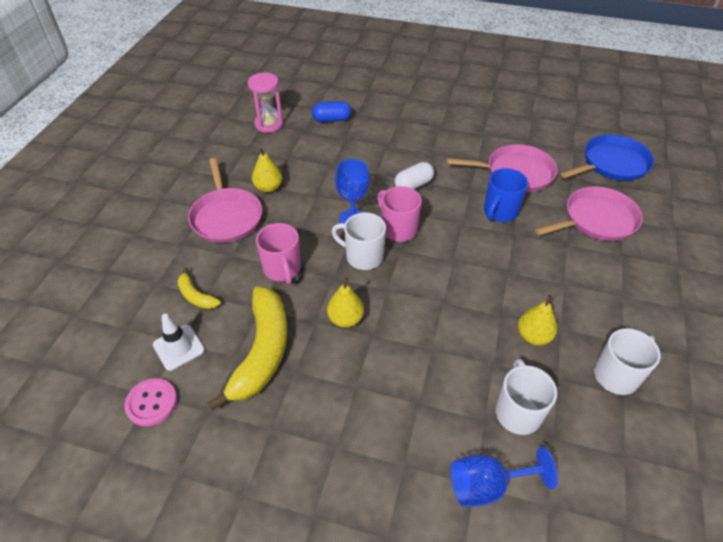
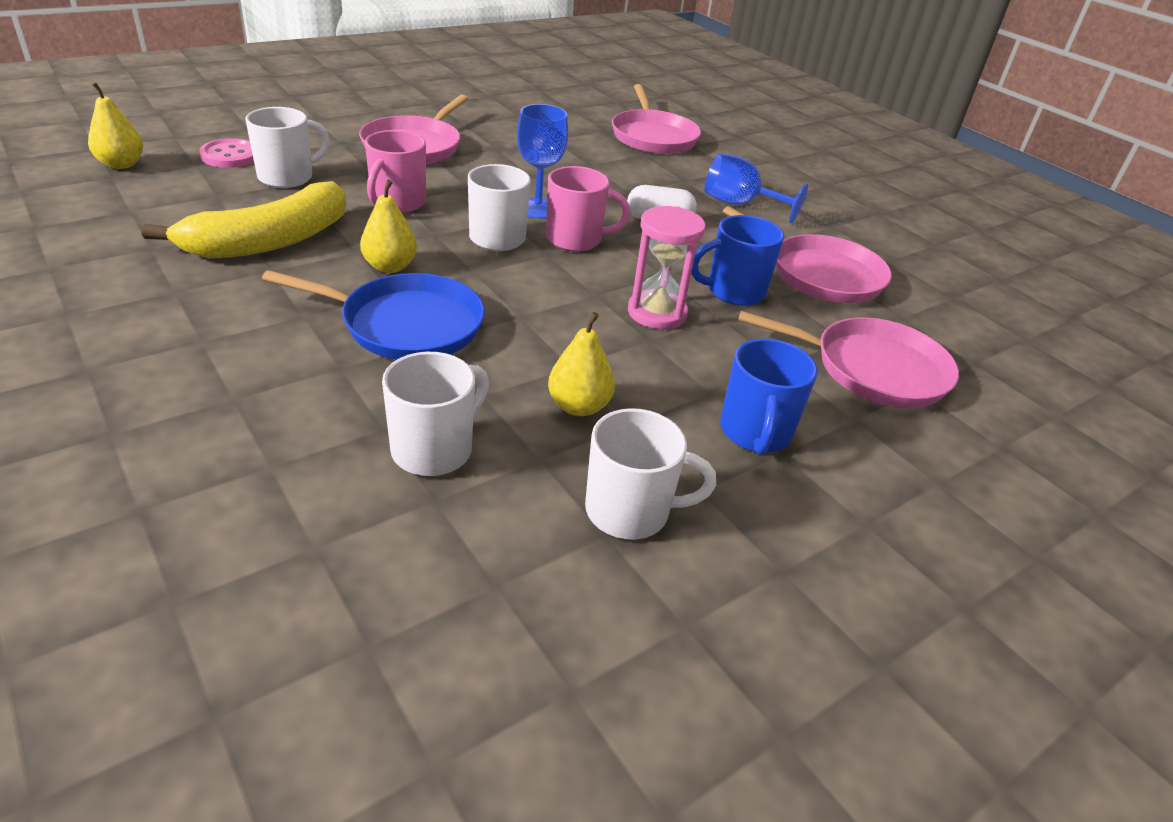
camera: 35 degrees right, 10 degrees down
(152, 403) = (122, 215): pink button -> pink button (230, 156)
(178, 347) = (209, 198): white traffic cone -> none
(196, 296) = (287, 177): yellow banana -> white mug
(268, 188) = (492, 148): yellow pear -> yellow pear (121, 164)
(269, 124) = (576, 111): pink hourglass -> pink hourglass (657, 313)
(332, 120) = (653, 136): blue capsule -> pink pan
(398, 229) = (575, 239): pink mug -> pink mug turned 90 degrees clockwise
(487, 486) = (281, 477): blue goblet -> blue goblet (739, 204)
(603, 293) = (755, 433): none -> blue mug
(612, 164) = (998, 338): blue pan -> blue pan (405, 324)

